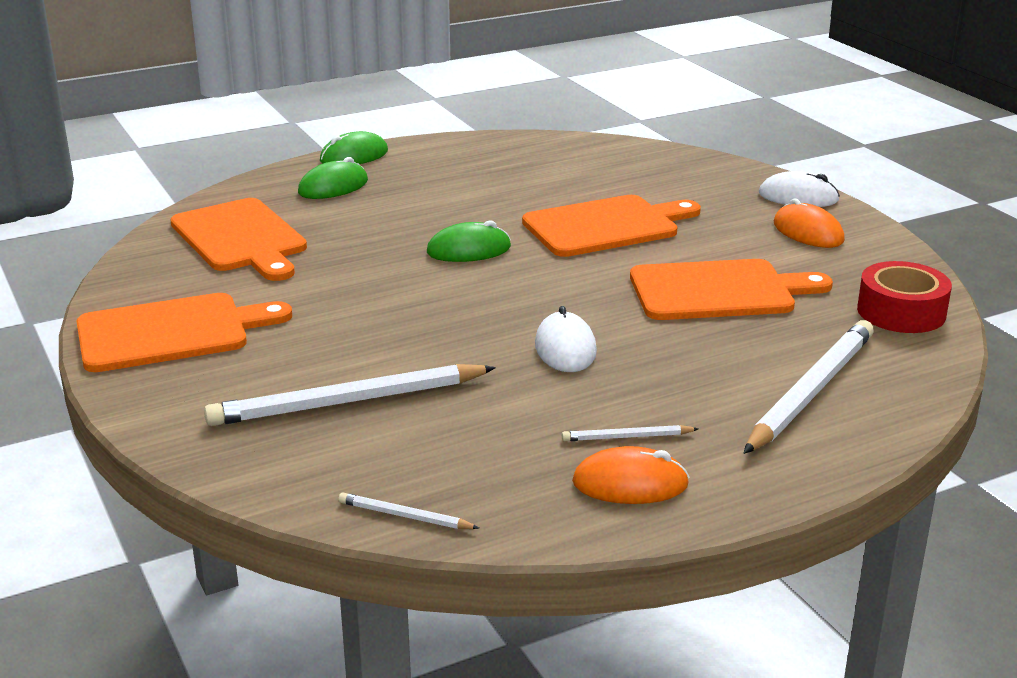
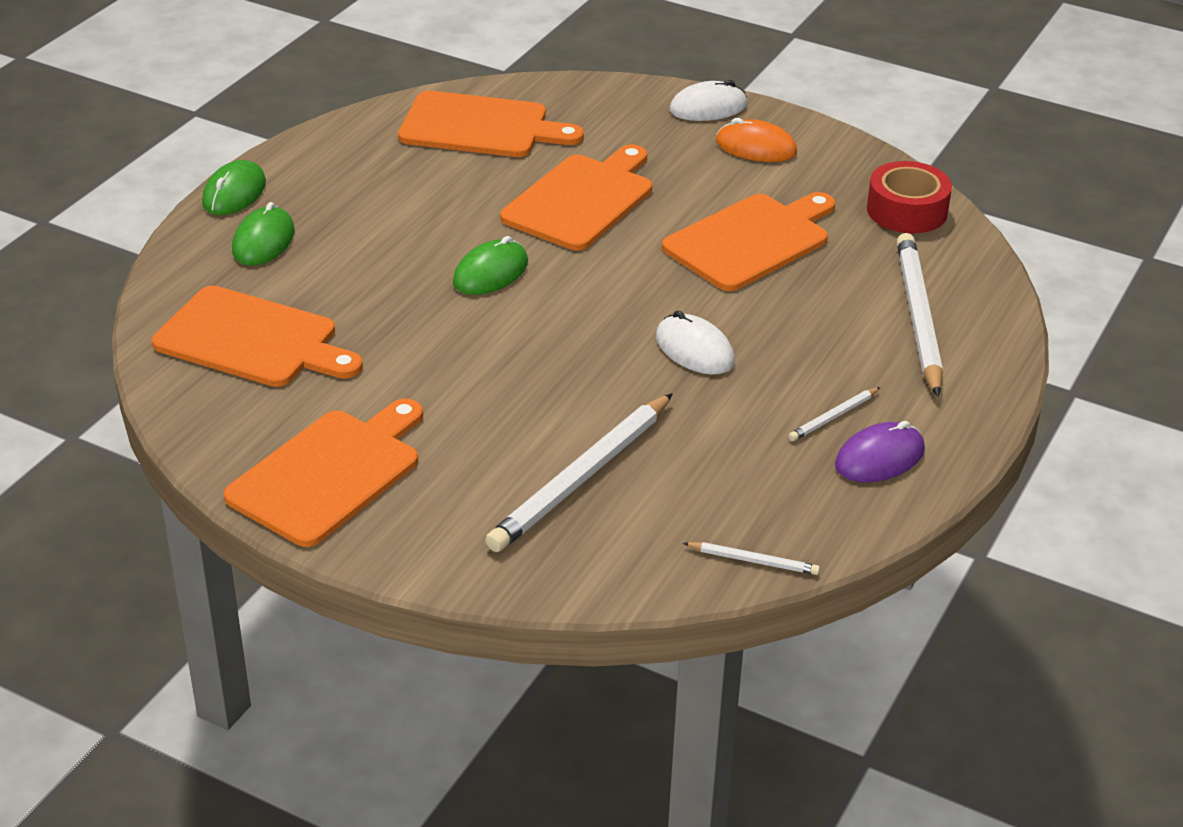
camera: 35 degrees left, 10 degrees up
(405, 516) = (753, 561): white pencil -> white pencil turned 150 degrees counterclockwise
(587, 164) = (480, 127): none -> orange cutting board
(630, 483) = (879, 458): orange mouse -> purple mouse

